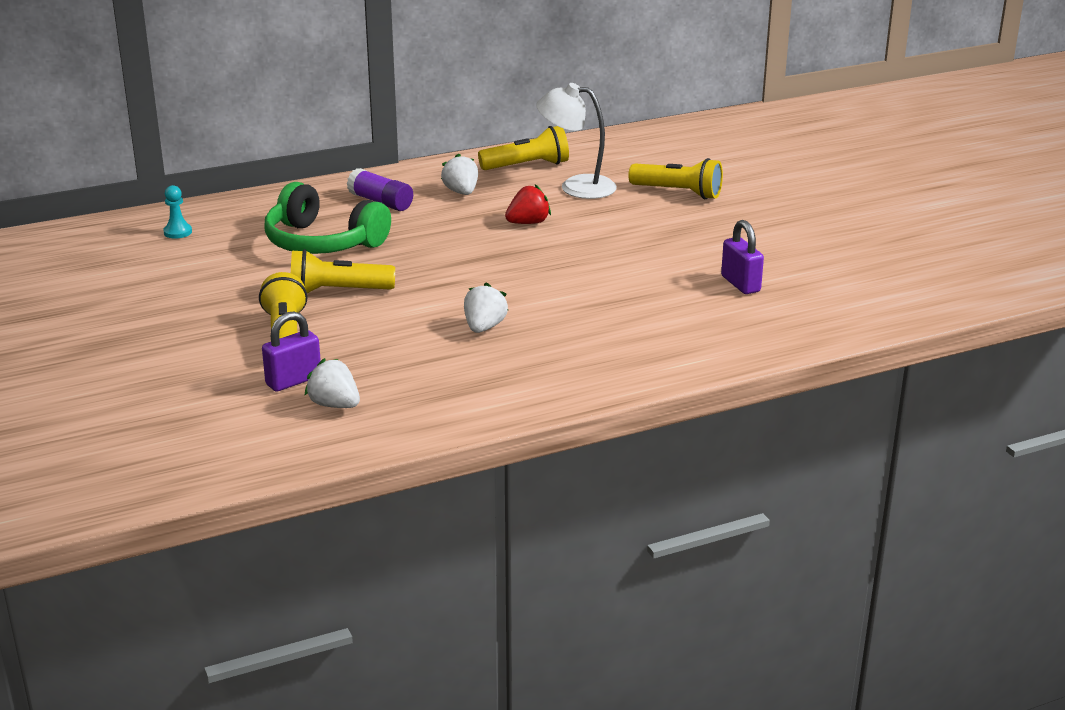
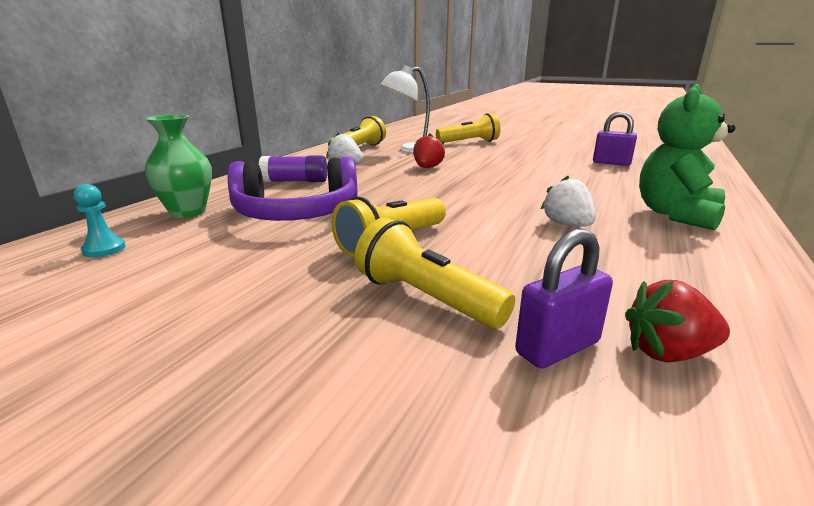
camera: 40 degrees left, 5 degrees down
(258, 213) = (188, 212): none -> green vase
(293, 381) = (557, 347): purple padlock -> purple padlock turned 45 degrees clockwise
(322, 242) = (297, 214): green headphones -> purple headphones
(334, 405) = (668, 353): white strawberry -> red strawberry
(595, 355) = (676, 215): none -> green teddy bear

